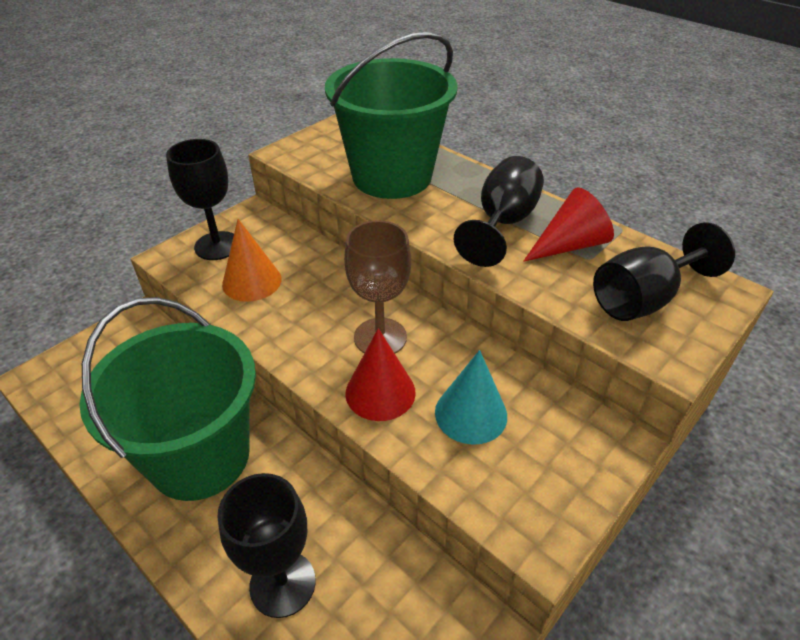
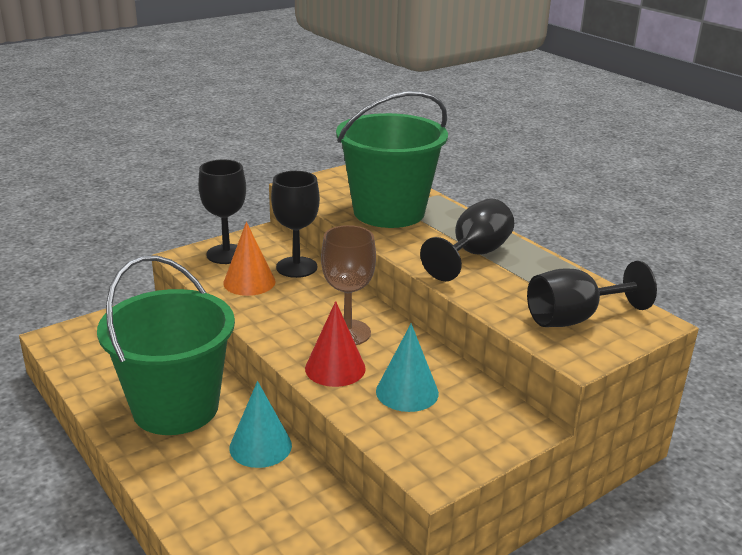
camera: 10 degrees right, 15 degrees down
(282, 583) = (222, 497): black goblet -> black goblet (296, 267)
(310, 496) = (260, 446): none -> turquoise cone
(569, 245) = (526, 276): red cone -> none

